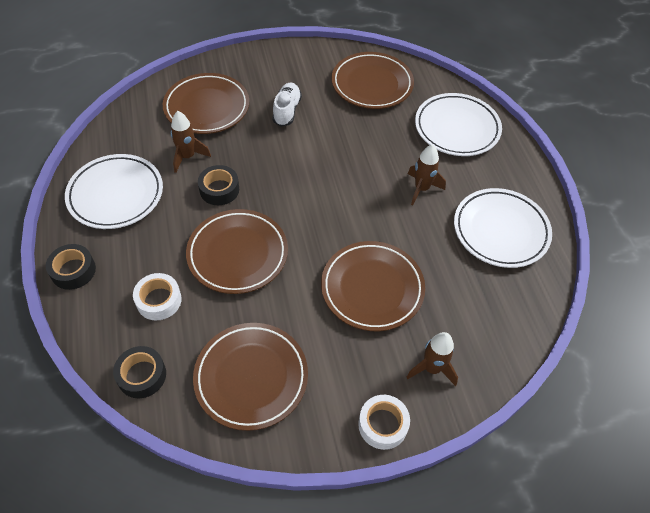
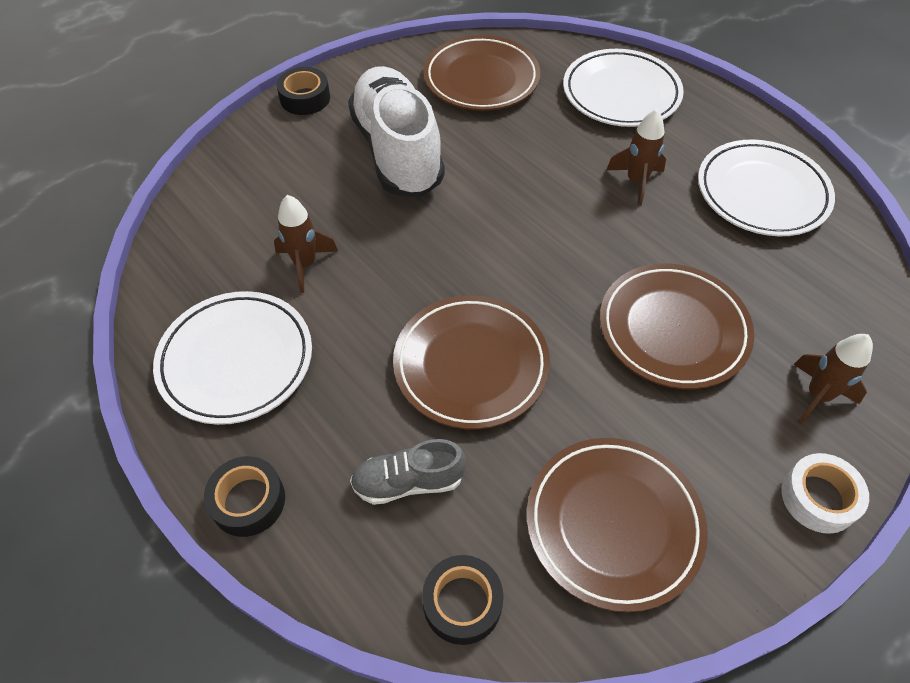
camera: 25 degrees left, 0 degrees up
(159, 300) = (408, 482): white tape -> grey shoe
(207, 107) = (284, 188): brown plate -> none
(219, 189) = (382, 290): black tape -> black tape (305, 98)
(287, 111) = (397, 151): white shoe -> white shoe, size x2.04

